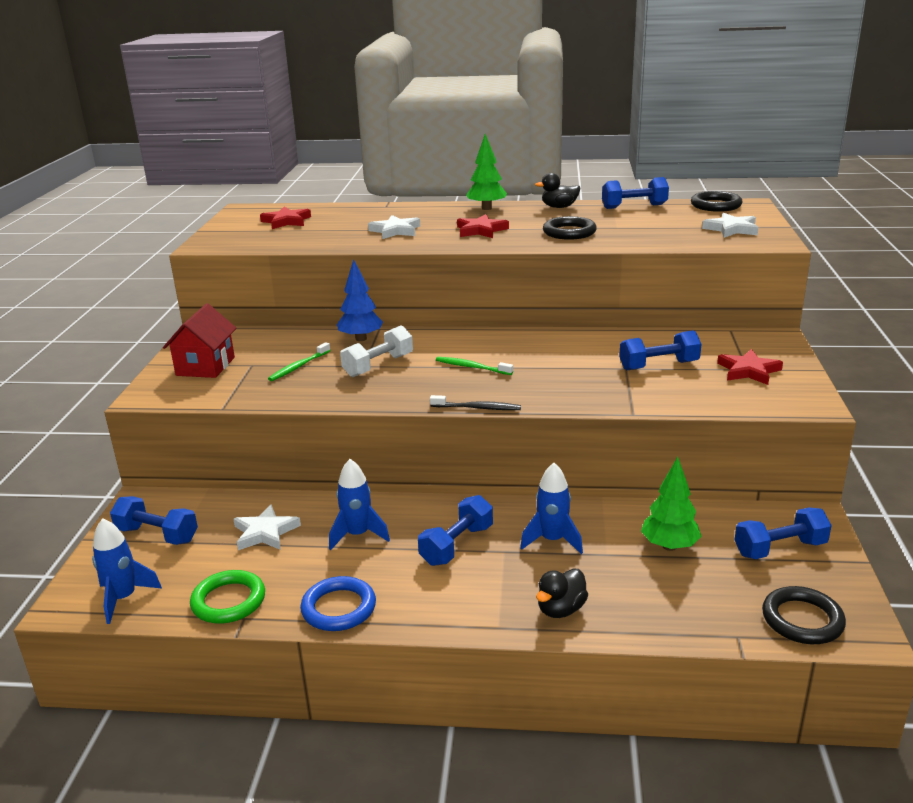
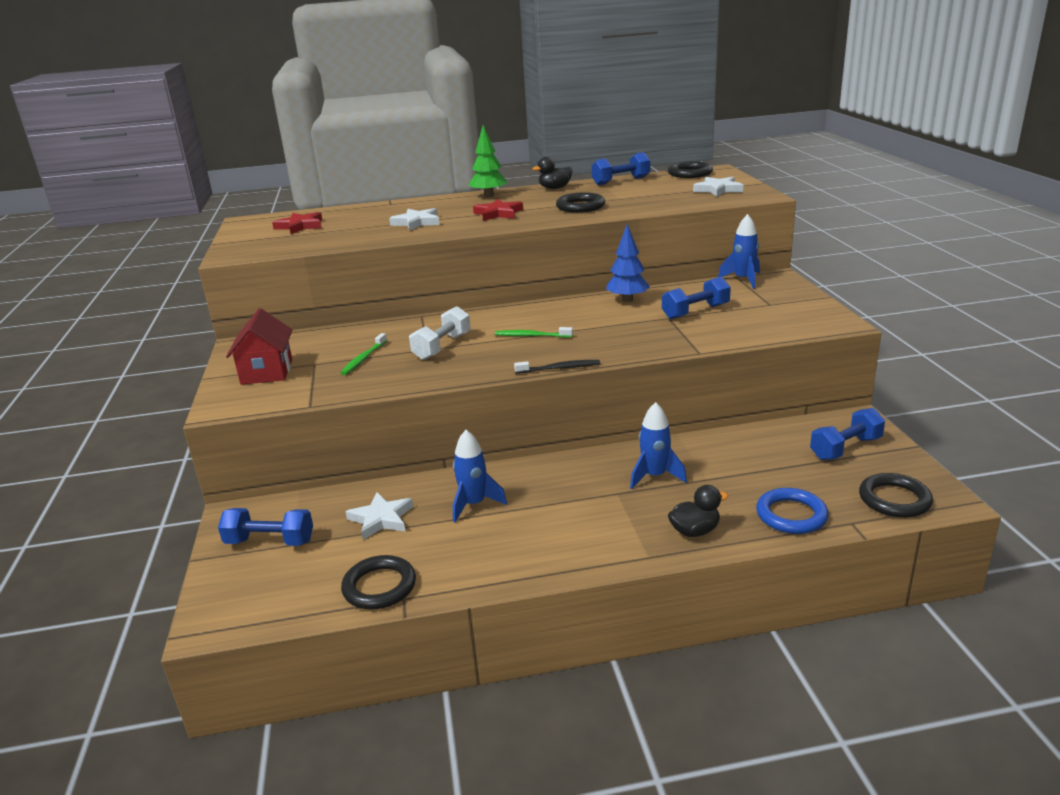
camera: 15 degrees left, 0 degrees up
(124, 598) = (267, 606): blue rocket -> blue rocket (743, 280)
(228, 601) = (379, 586): green ring -> black ring
(339, 608) = (492, 571): blue ring -> blue ring (791, 515)
(361, 339) = (409, 326): blue tree -> blue tree (627, 300)
(457, 545) = (572, 496): blue dumbbell -> none
(561, 609) = (694, 531): black duck -> black duck turned 135 degrees counterclockwise
(669, 546) = (756, 463): green tree -> none
(748, 371) = (772, 305): red star -> none

